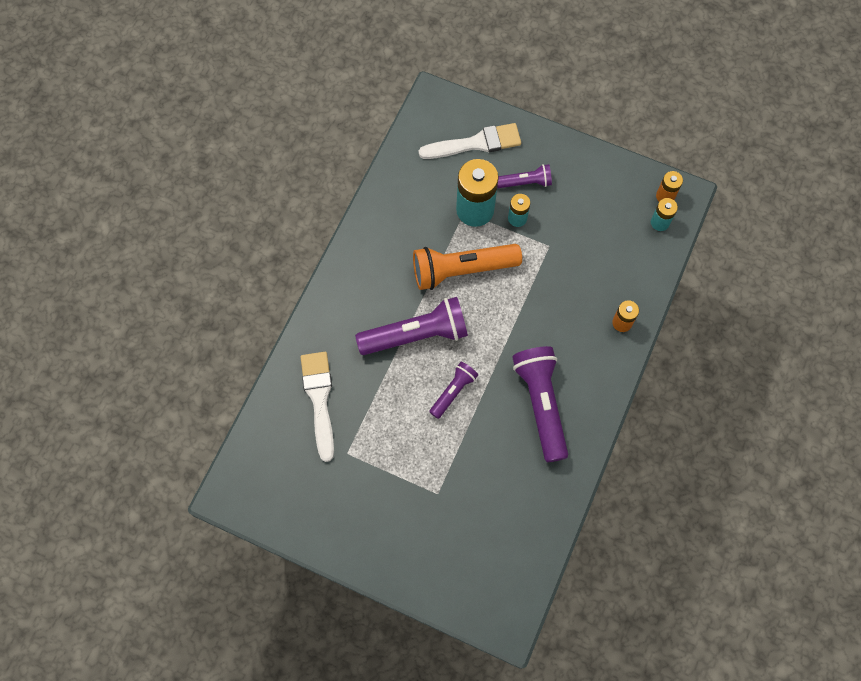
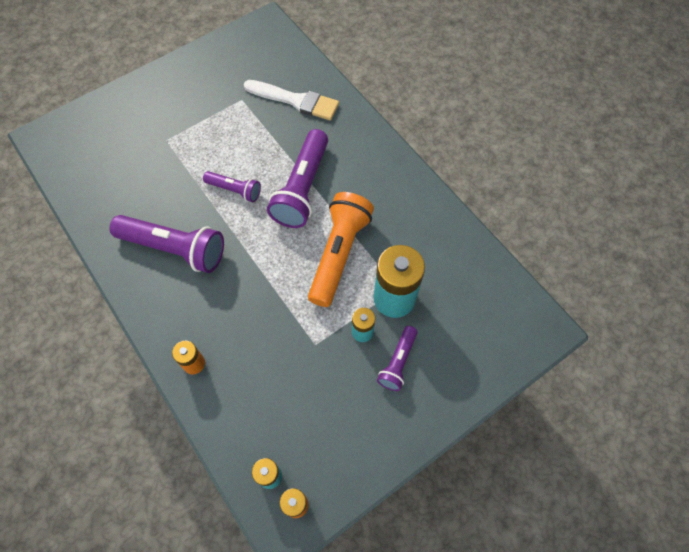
camera: 120 degrees right, 5 degrees down
(453, 392) = (235, 190): purple flashlight -> purple flashlight turned 45 degrees counterclockwise
(476, 143) = (470, 340): white brush -> none

